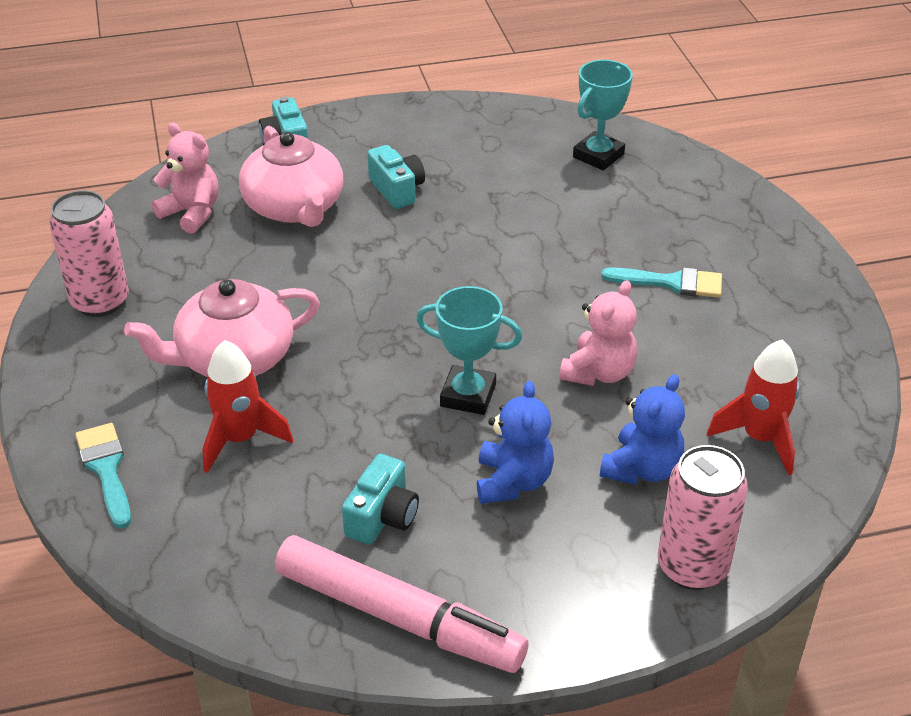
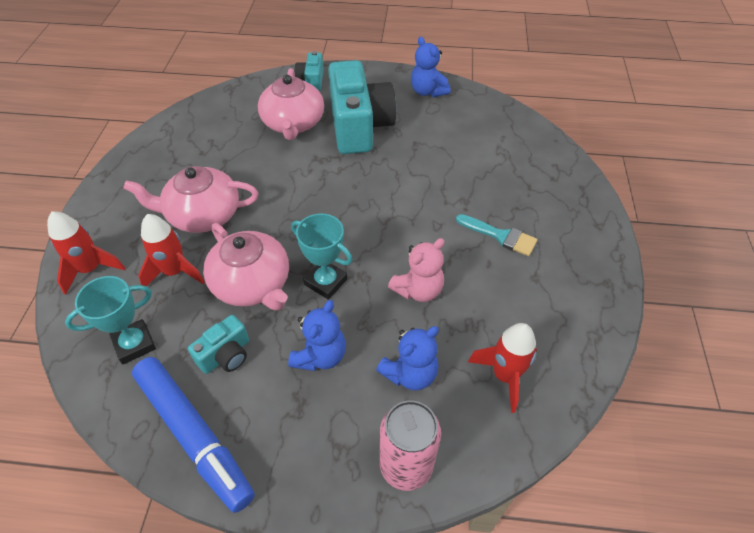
camera: 20 degrees right, 10 degrees up
(100, 301) = (152, 157): pink can -> none
(106, 469) = (90, 269): turquoise brush -> red rocket
(192, 213) = (234, 113): pink teddy bear -> none
(365, 424) = (252, 284): none -> pink teapot
(397, 190) = (359, 126): turquoise camera -> turquoise camera, size x2.13
(398, 617) = (194, 435): pink marker -> blue marker
(471, 122) = (428, 91): none -> blue teddy bear
(598, 156) = (497, 132): turquoise trophy -> turquoise trophy (134, 344)

